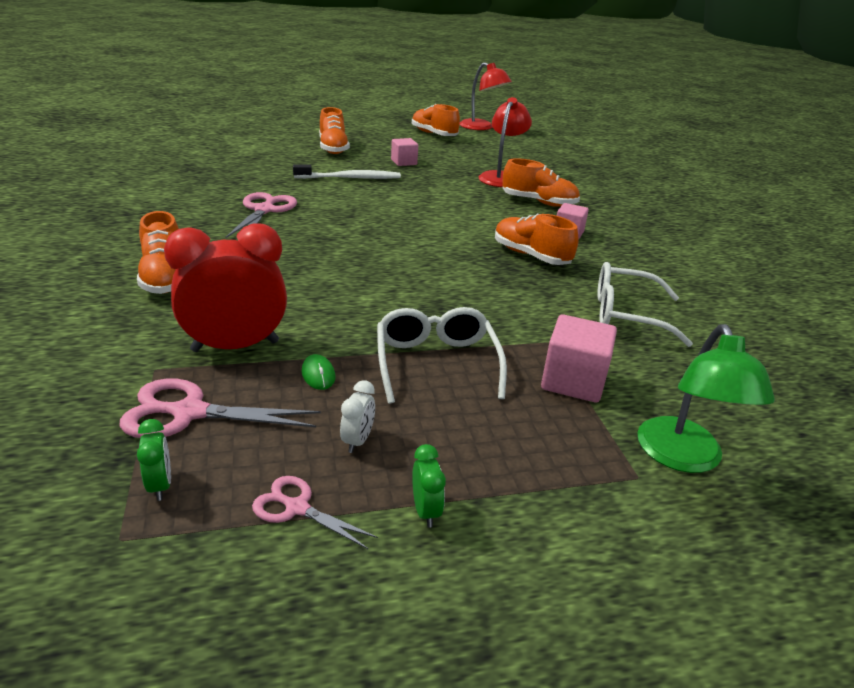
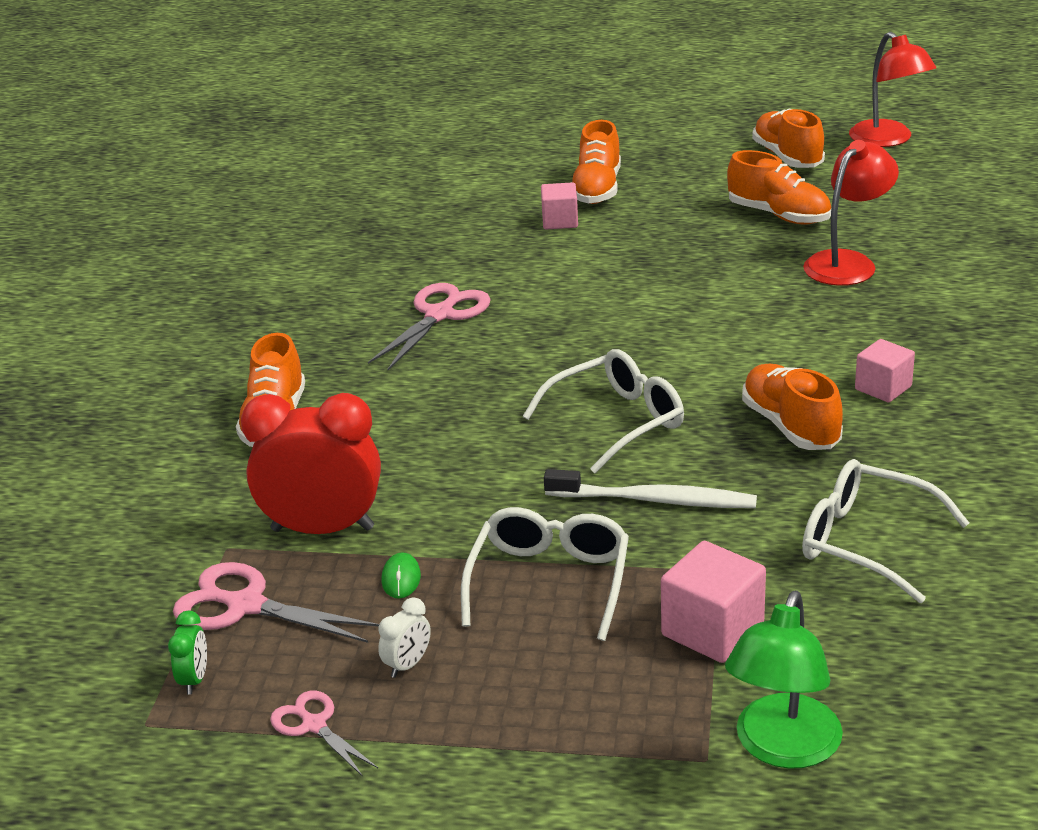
camera: 25 degrees right, 0 degrees up
(350, 178) = (593, 256): white toothbrush -> white toothbrush (655, 500)
(404, 162) = (698, 223): pink cube -> pink cube (560, 221)
(420, 260) = (617, 421): none -> white glasses
(425, 511) = (441, 752): green clock -> none
(539, 202) = (877, 321): orange shoe -> orange shoe (778, 215)

